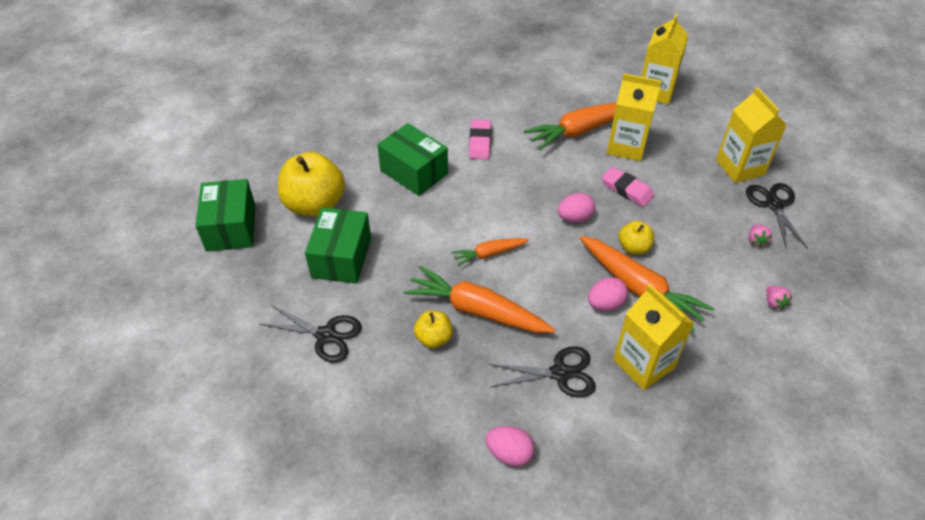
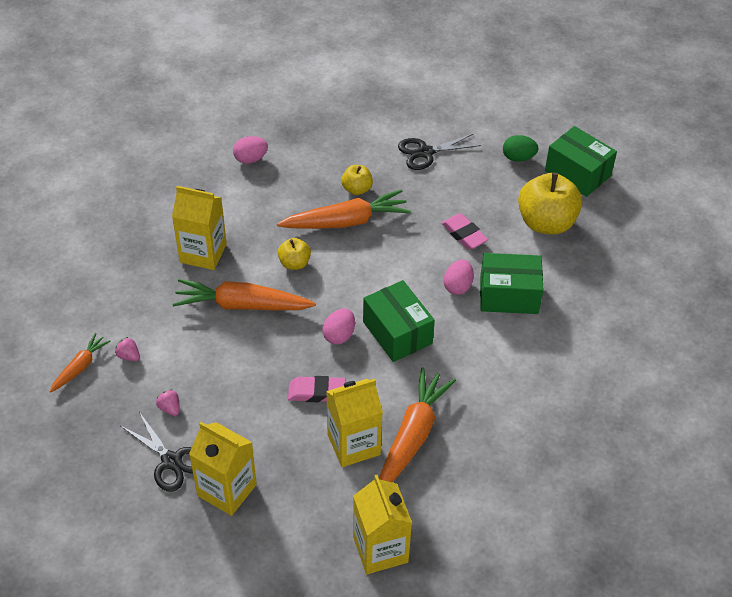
camera: 140 degrees right, 0 degrees up
(255, 273) = (518, 158): none -> green egg
(341, 257) = (477, 200): green box -> green box (397, 332)
(480, 142) = (488, 360): pink eraser -> pink eraser (464, 234)
(489, 254) = (377, 264): orange carrot -> orange carrot (80, 367)
(560, 373) = (255, 216): black scissors -> none
(605, 304) = (259, 278): pink egg -> pink egg (458, 286)
(633, 247) = (270, 337): yellow apple -> yellow apple (294, 263)

